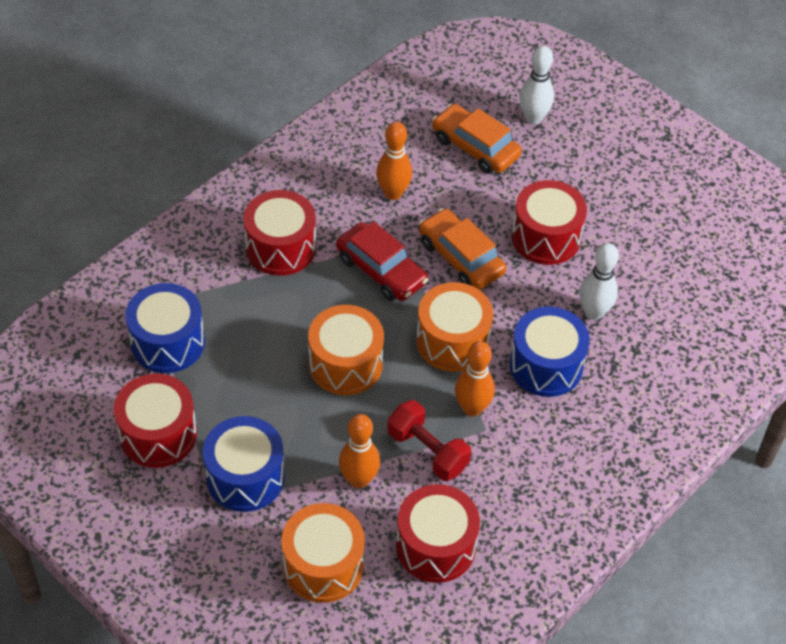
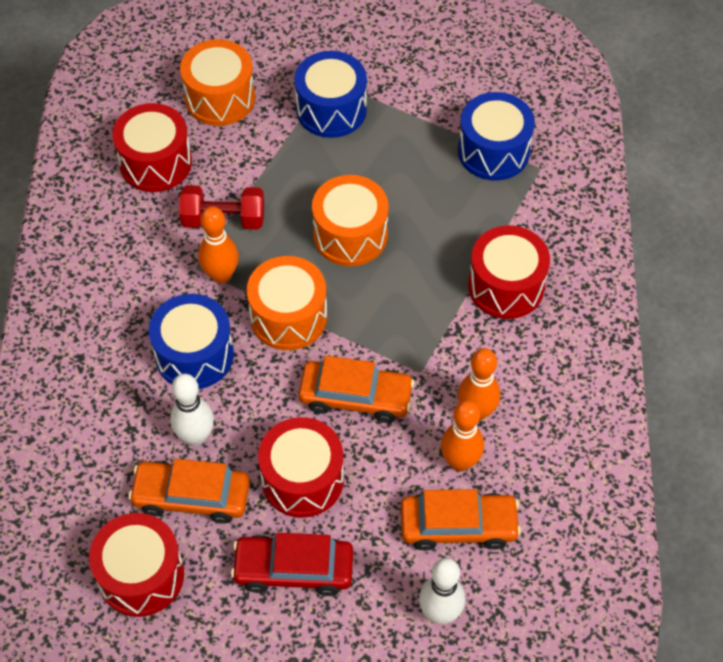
camera: 140 degrees right, 5 degrees up
(158, 434) = (421, 91): red drum -> red drum (141, 575)
(359, 479) = (252, 164): orange bowling pin -> orange bowling pin (460, 462)
(381, 270) = (407, 331): red car -> red car (294, 569)
(628, 279) = (192, 496): none -> orange car

